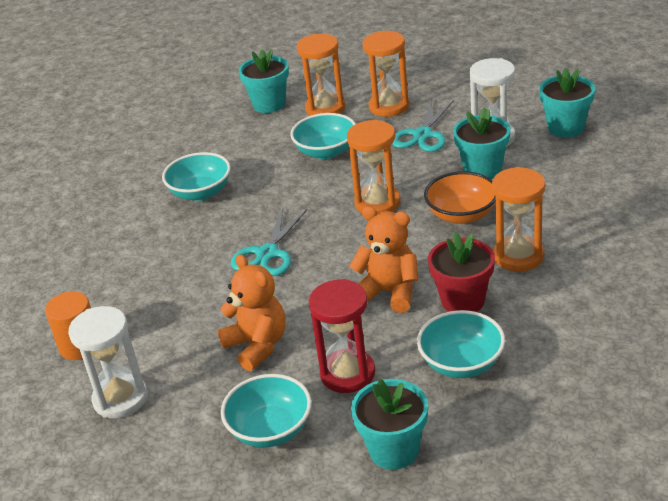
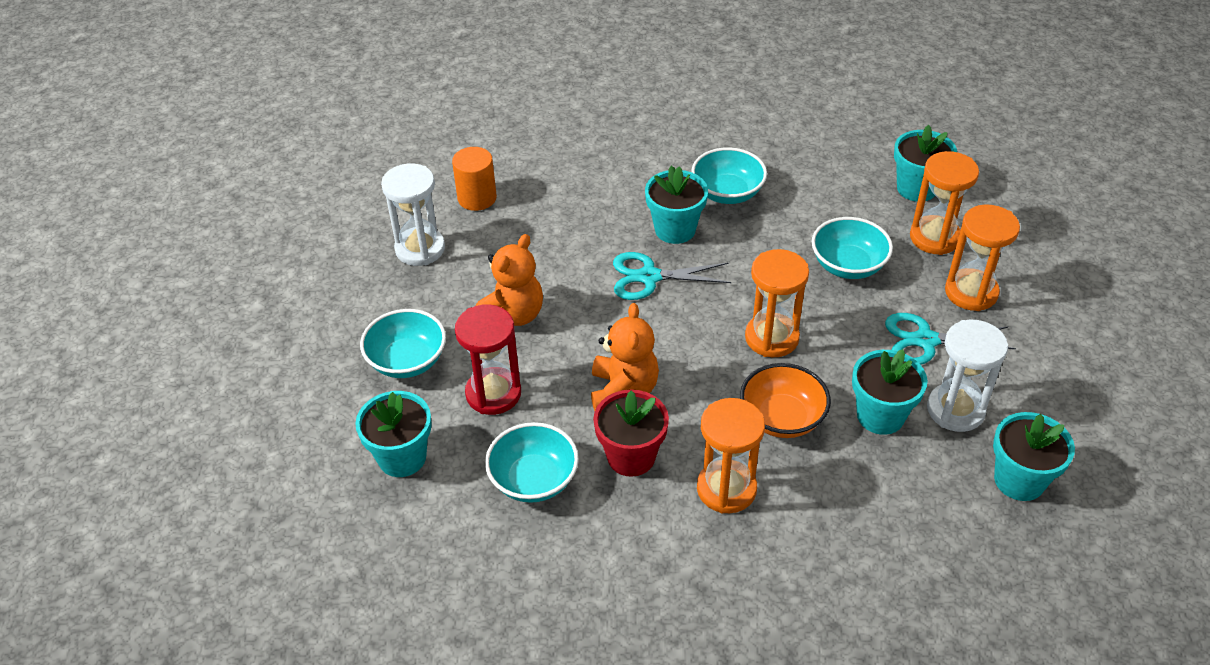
camera: 65 degrees right, 10 degrees up
(221, 229) = (675, 229): none -> turquoise flower pot

